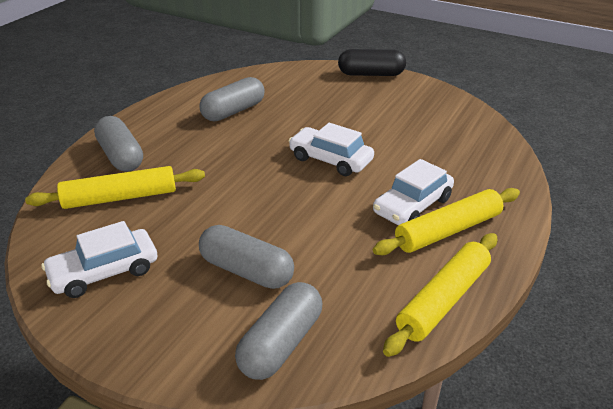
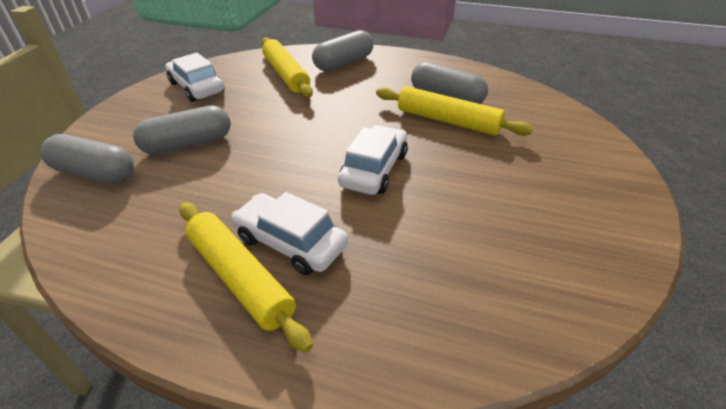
camera: 80 degrees right, 5 degrees up
(246, 270) = (188, 144): grey capsule -> grey capsule turned 45 degrees clockwise
(371, 74) = (621, 182): black capsule -> none
(443, 300) = (116, 275): yellow rolling pin -> yellow rolling pin (448, 121)

